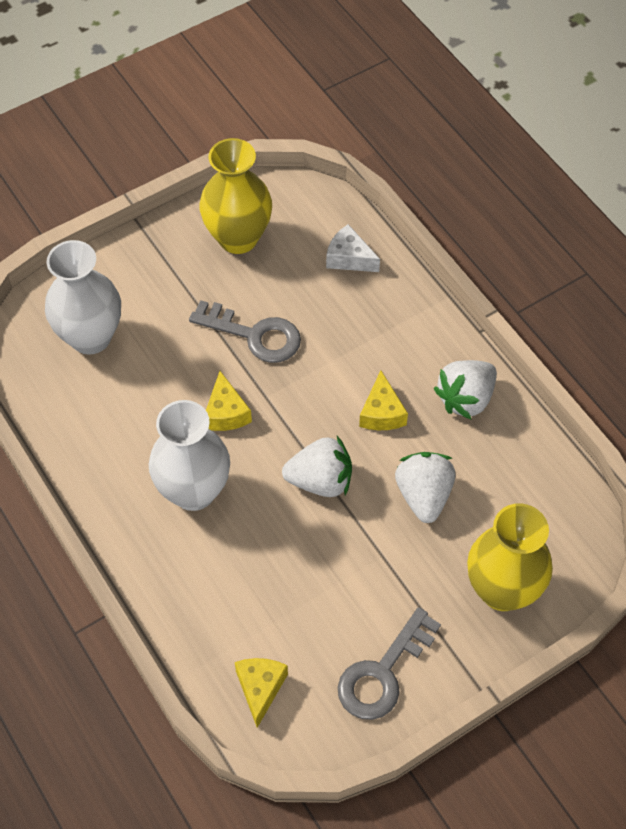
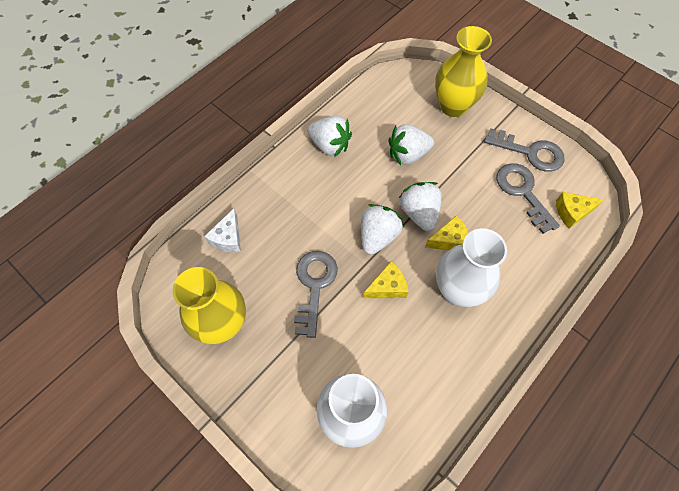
camera: 105 degrees left, 5 degrees up
(300, 421) = (378, 236): none -> white strawberry
(314, 631) = (522, 192): none -> grey key
(382, 412) = (355, 189): yellow cheese -> yellow cheese (449, 240)

